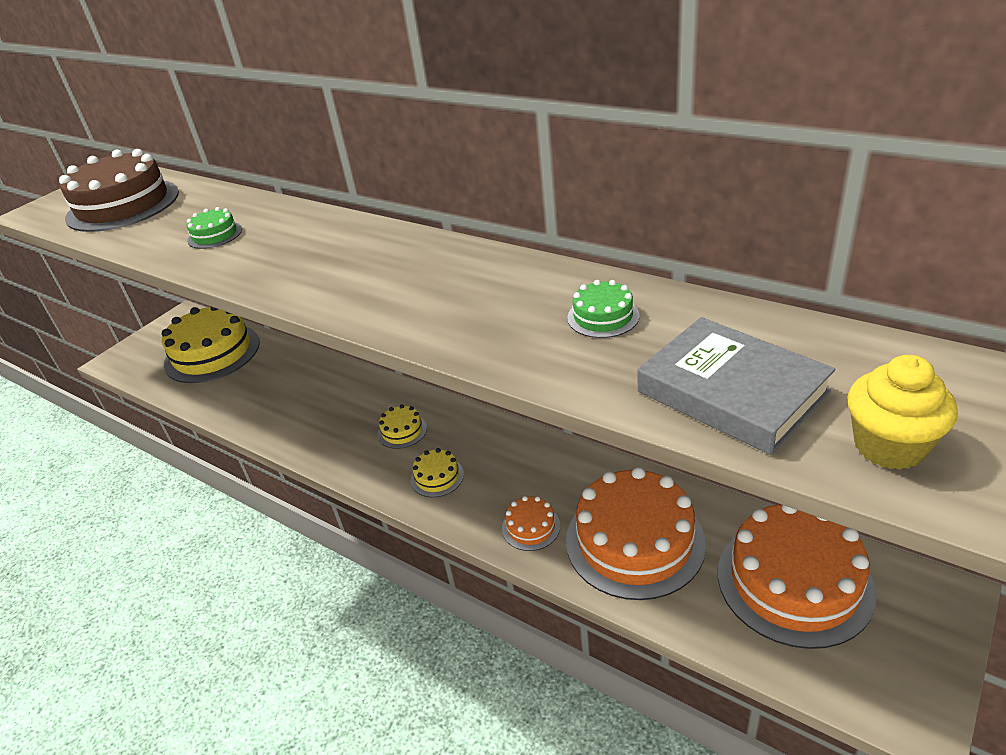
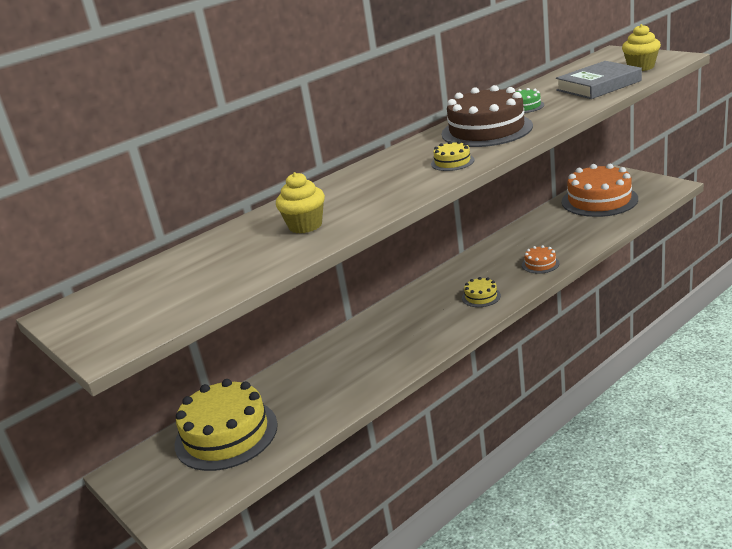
camera: 75 degrees left, 10 degrees down
(123, 205) = (172, 287): brown cake -> brown cake (486, 130)
(215, 235) = (305, 226): green cake -> yellow cupcake
(402, 431) = (423, 313): yellow cake -> yellow cake (452, 162)
(634, 541) = (561, 235): orange cake -> none

